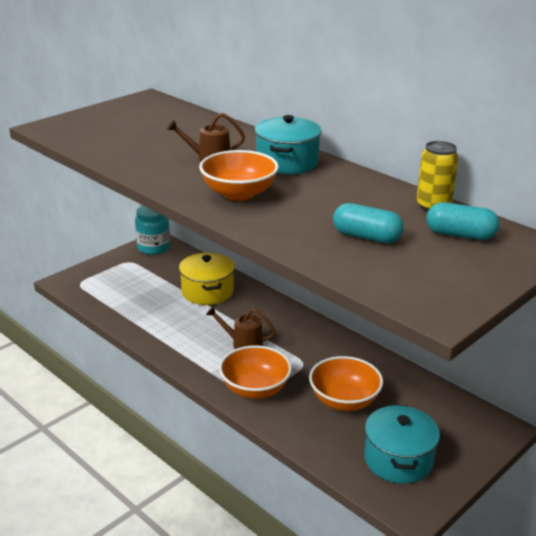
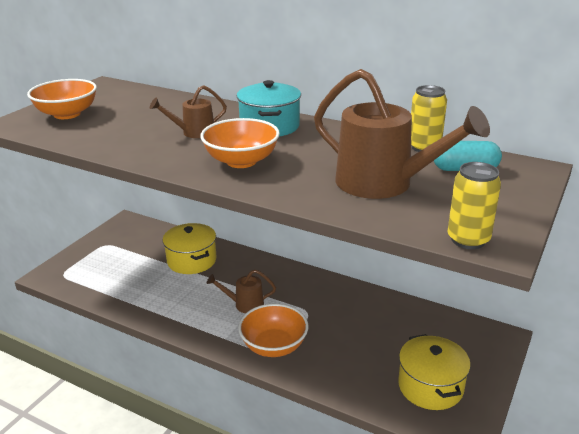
camera: 15 degrees left, 0 degrees up
(153, 248) = (124, 228): turquoise jar -> none
(344, 401) = (359, 340): orange bowl -> orange bowl (67, 114)
(366, 237) = (385, 184): turquoise capsule -> brown watering can
(398, 459) = (430, 386): turquoise pot -> yellow pot
(413, 302) = (468, 240): none -> yellow can

